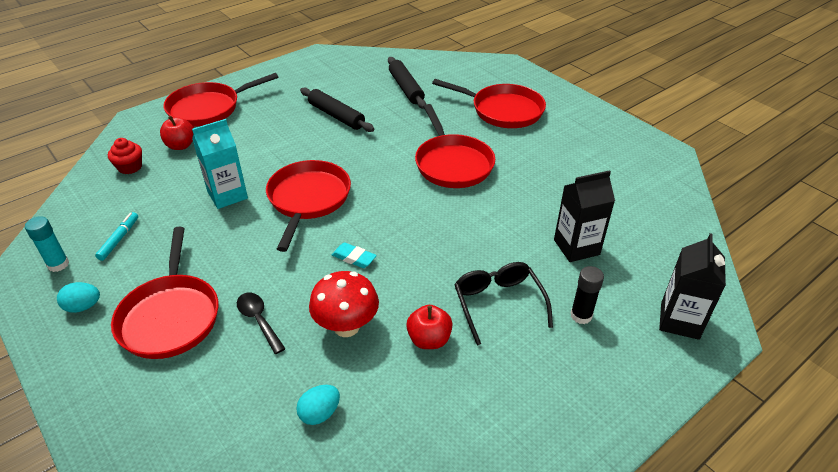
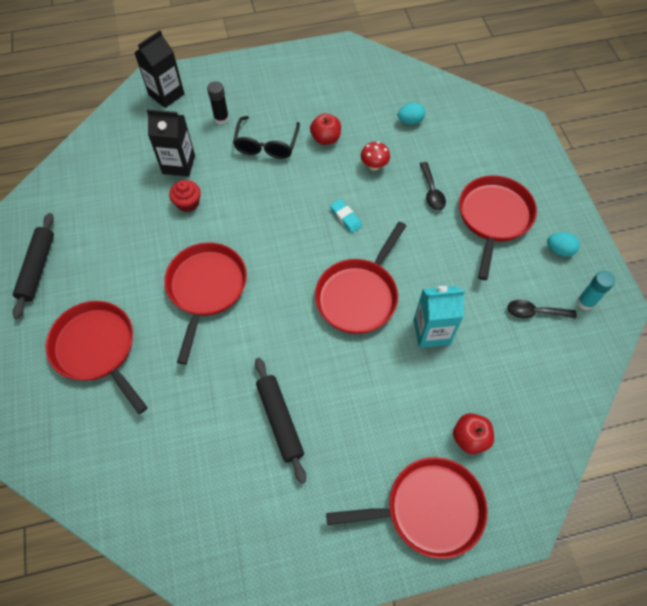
camera: 155 degrees left, 20 degrees up
(119, 239) = (535, 312): turquoise marker -> black spoon
(130, 167) = (528, 419): red cupcake -> red cupcake (188, 203)
(346, 326) = (374, 166): red mushroom -> red mushroom, size x0.60
(406, 88) = (171, 444): black rolling pin -> black rolling pin (37, 268)

